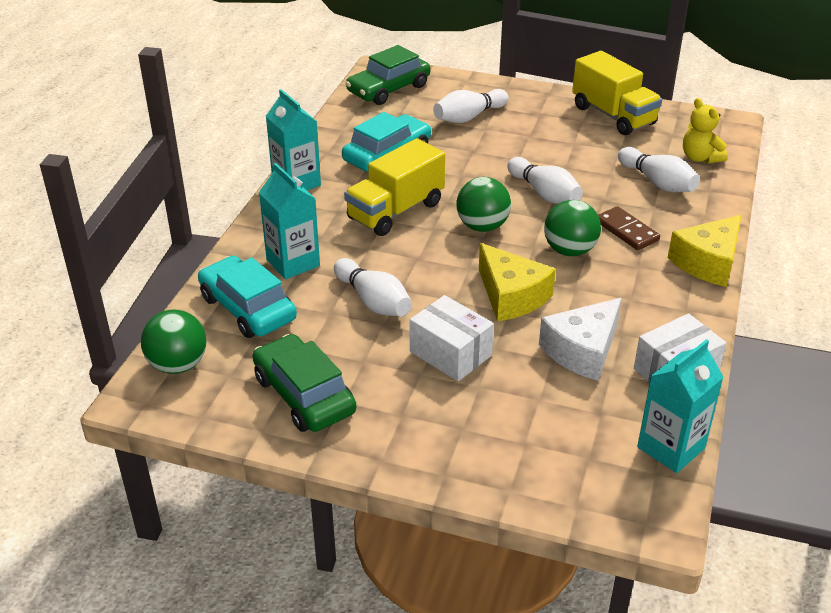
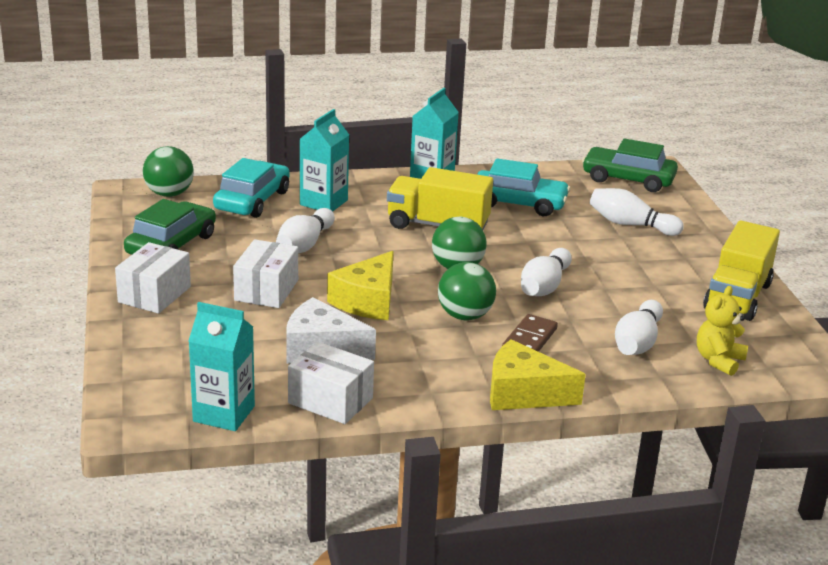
camera: 60 degrees right, 10 degrees down
(408, 437) = (154, 294): none -> white box

